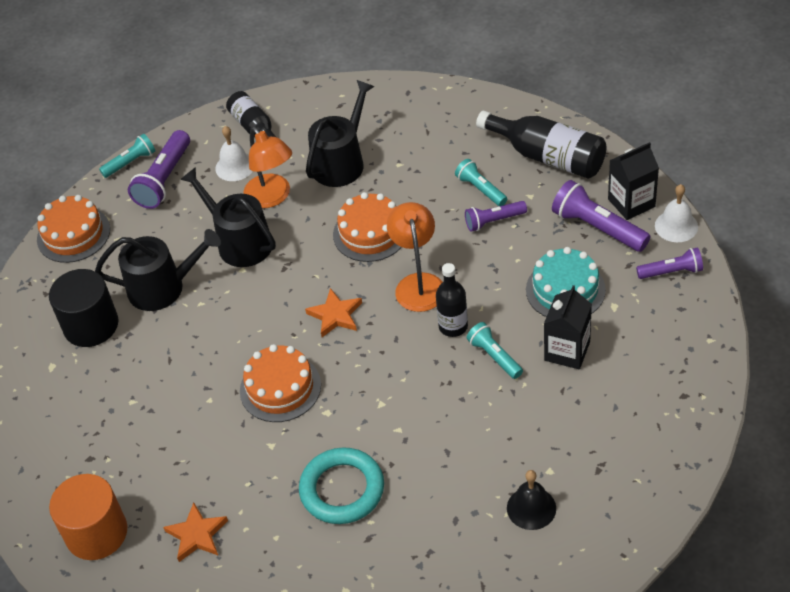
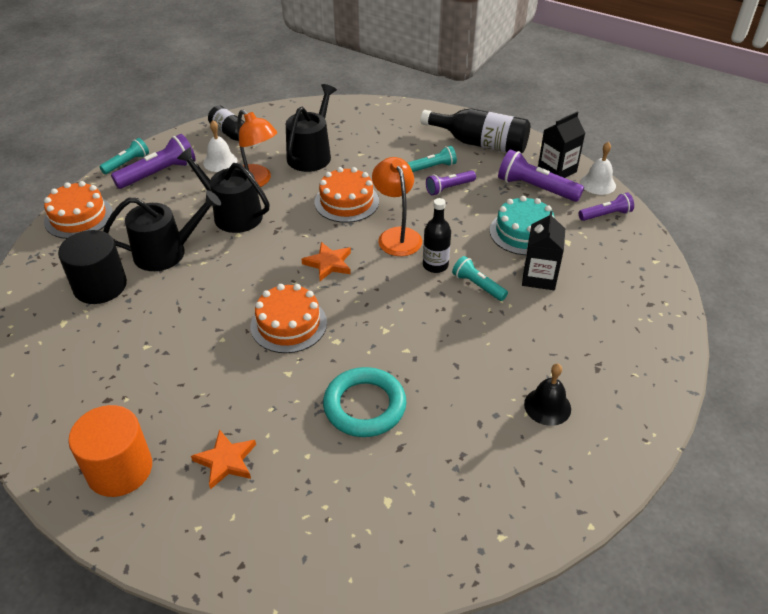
camera: 15 degrees left, 5 degrees down
(164, 179) = (159, 173): purple flashlight -> purple flashlight turned 135 degrees counterclockwise
(481, 189) = (432, 167): turquoise flashlight -> turquoise flashlight turned 120 degrees clockwise

